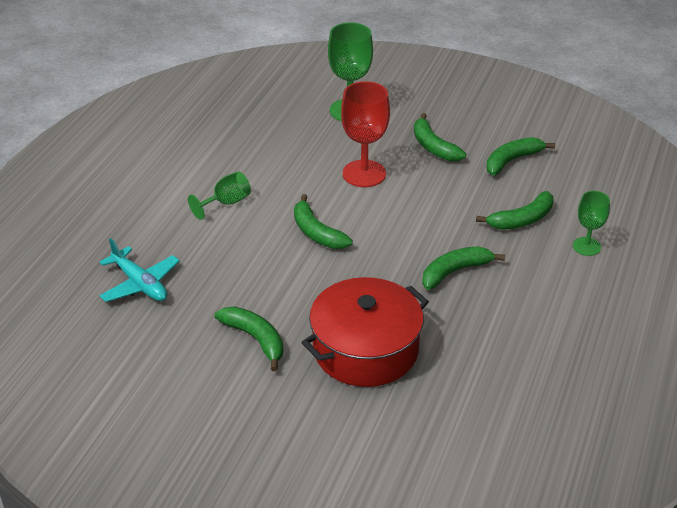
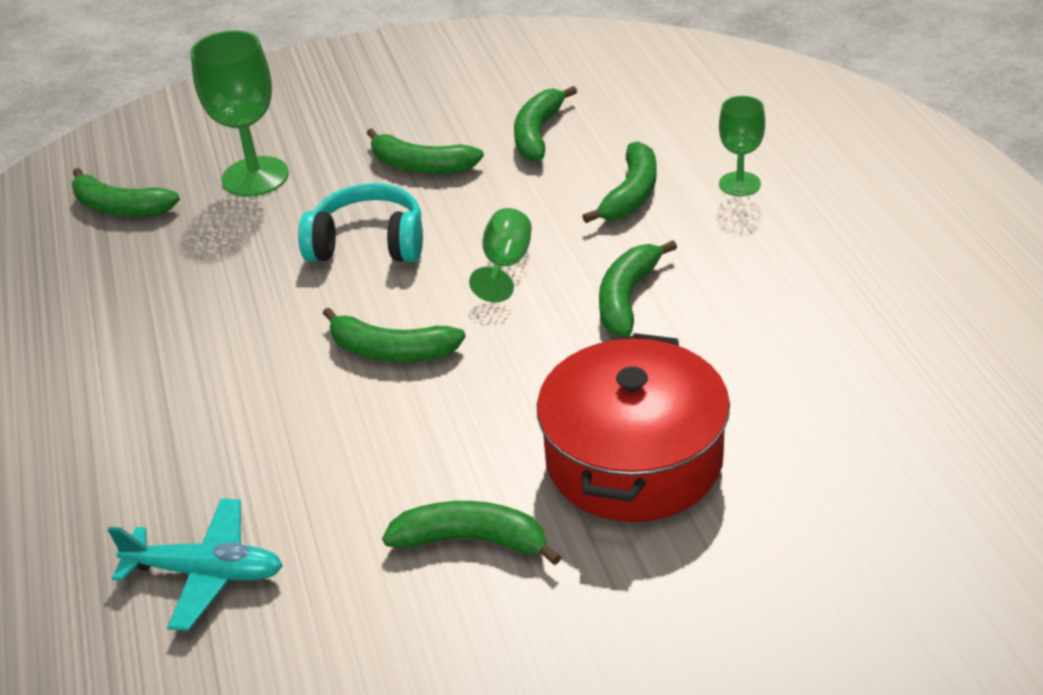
camera: 35 degrees left, 0 degrees up
(226, 203) = (212, 384): green goblet -> green goblet (505, 265)
(275, 94) = (120, 207): none -> green banana
(364, 174) = (368, 243): red goblet -> turquoise headphones

